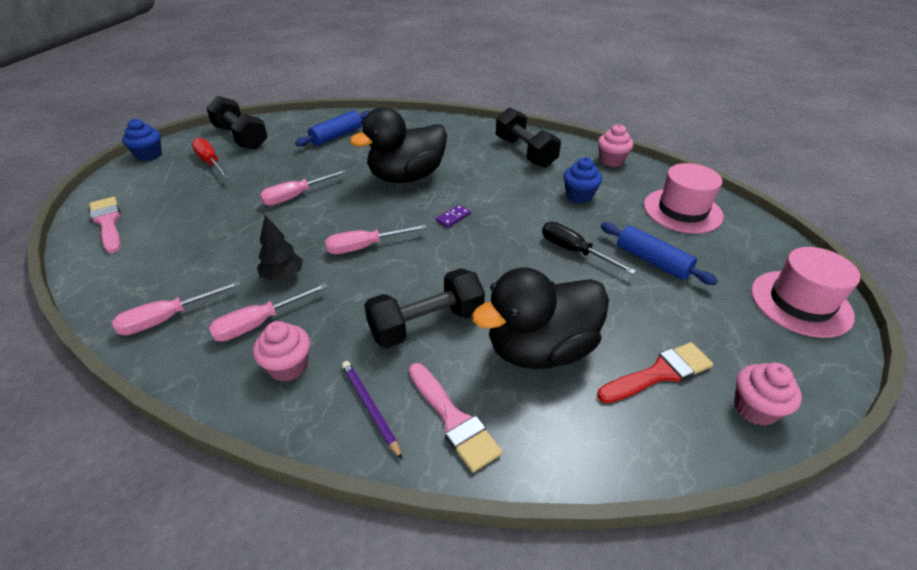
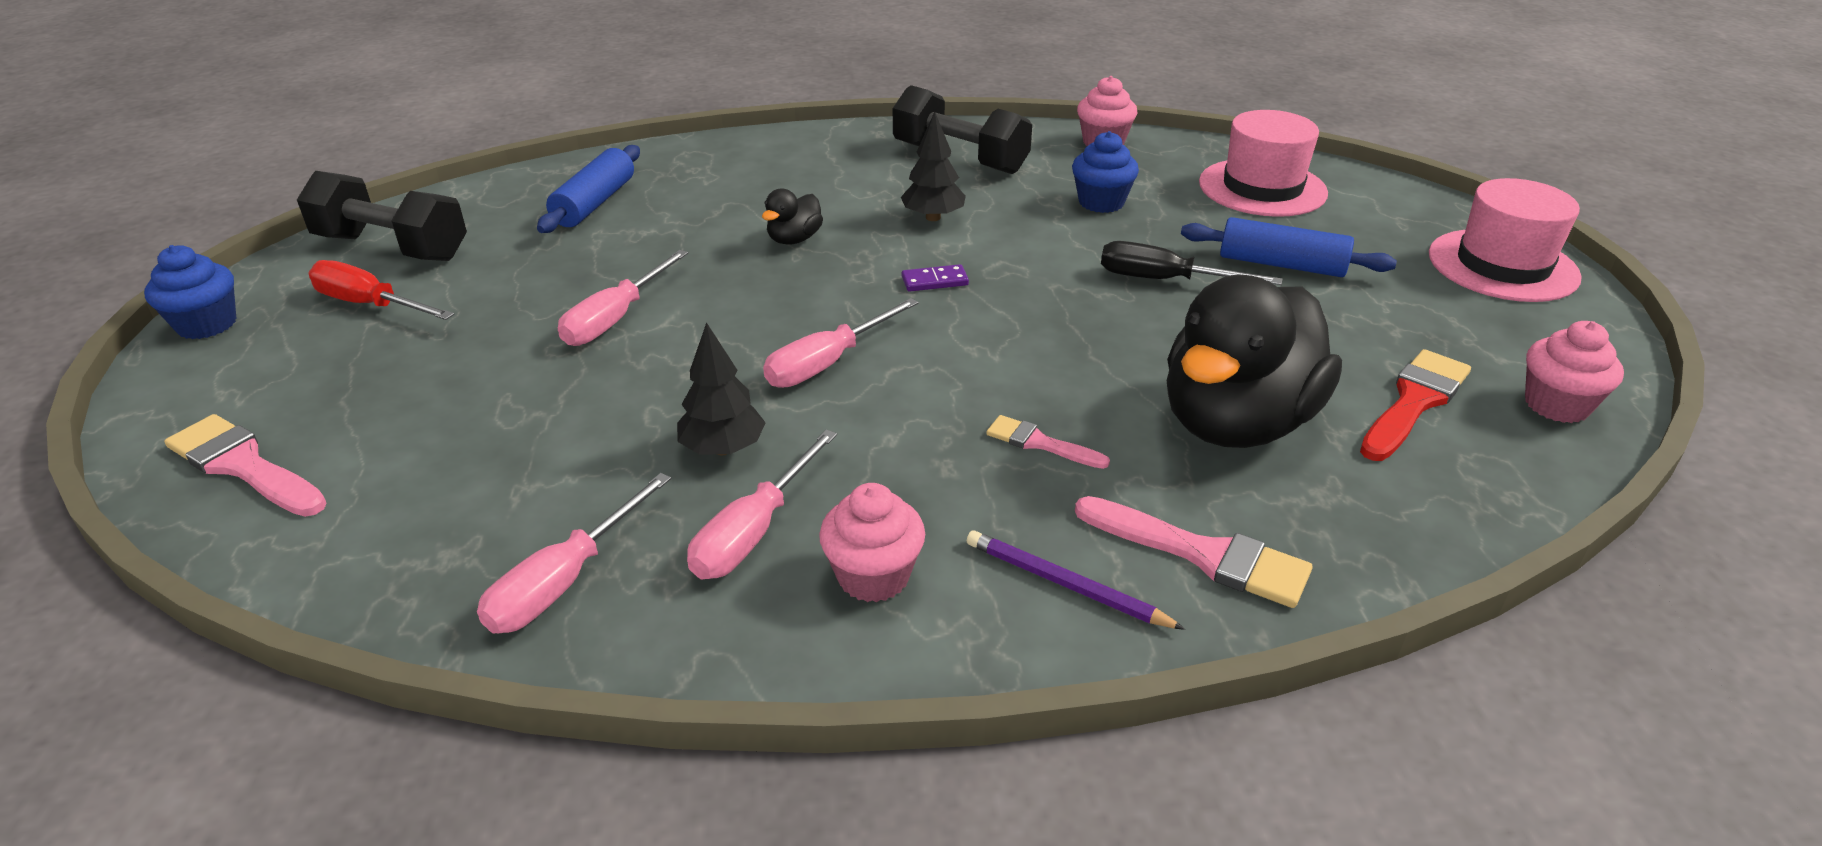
camera: 25 degrees left, 5 degrees down
(406, 177) = (794, 239): black duck -> black duck, size x0.42
(426, 324) = (1039, 443): black dumbbell -> pink brush
(453, 217) = (934, 281): purple domino -> purple domino turned 60 degrees clockwise
(483, 182) = (933, 217): none -> black tree

